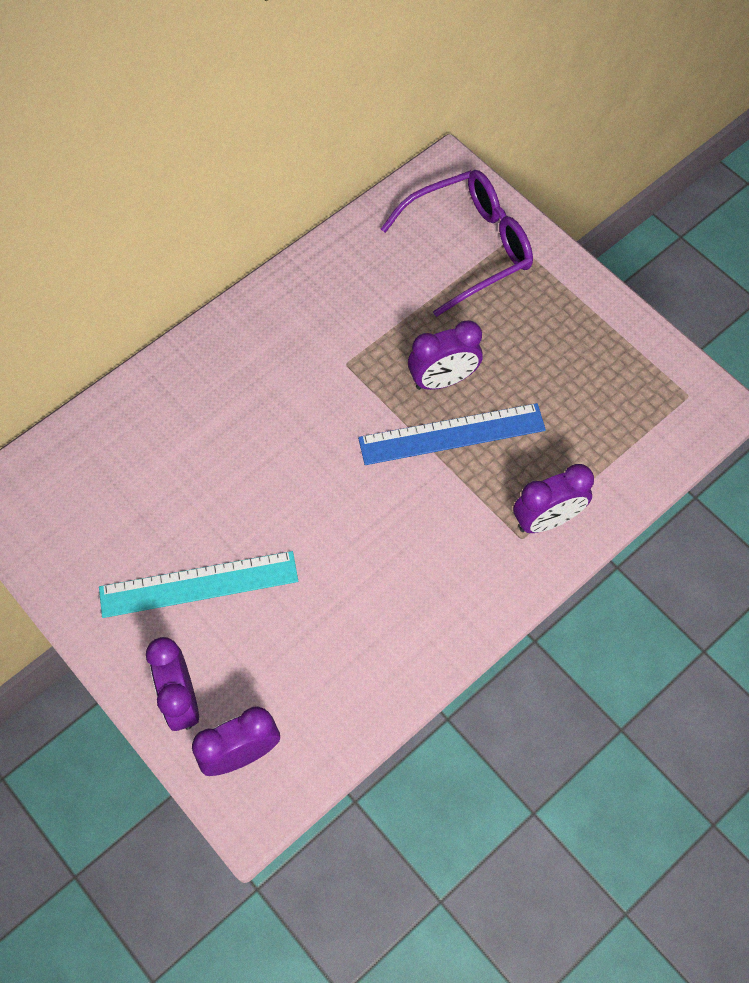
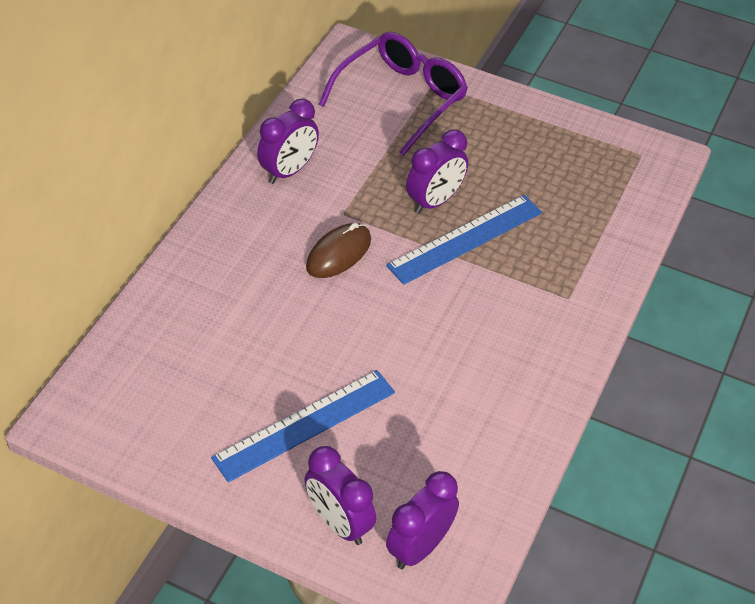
camera: 25 degrees left, 15 degrees down
(199, 584) = (305, 425): turquoise ruler -> blue ruler
(319, 408) = (338, 253): none -> brown mouse
(546, 520) = (581, 277): purple clock -> purple clock (289, 171)

